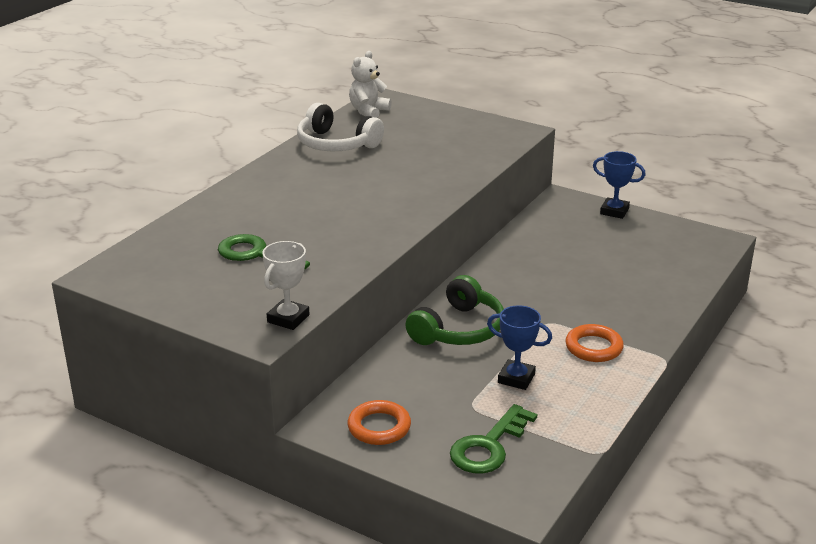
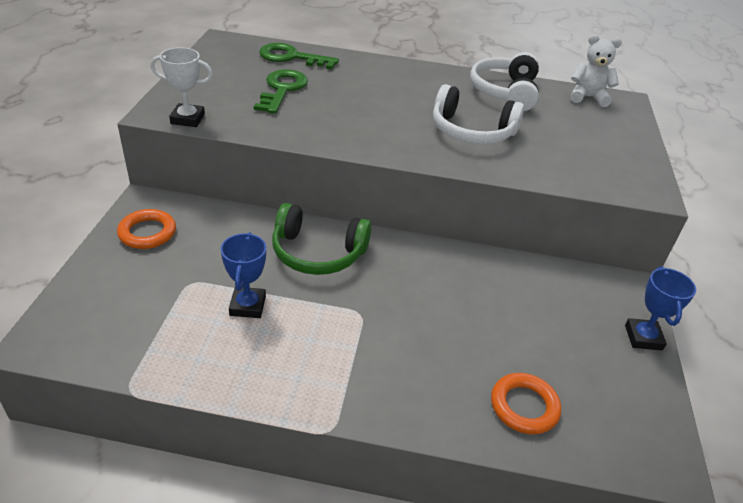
camera: 65 degrees right, 10 degrees up
(397, 176) = (471, 131): none -> white headphones
(488, 446) = (129, 304): green key -> green key (291, 57)
(593, 347) = (329, 359): orange ring -> orange ring (524, 406)

